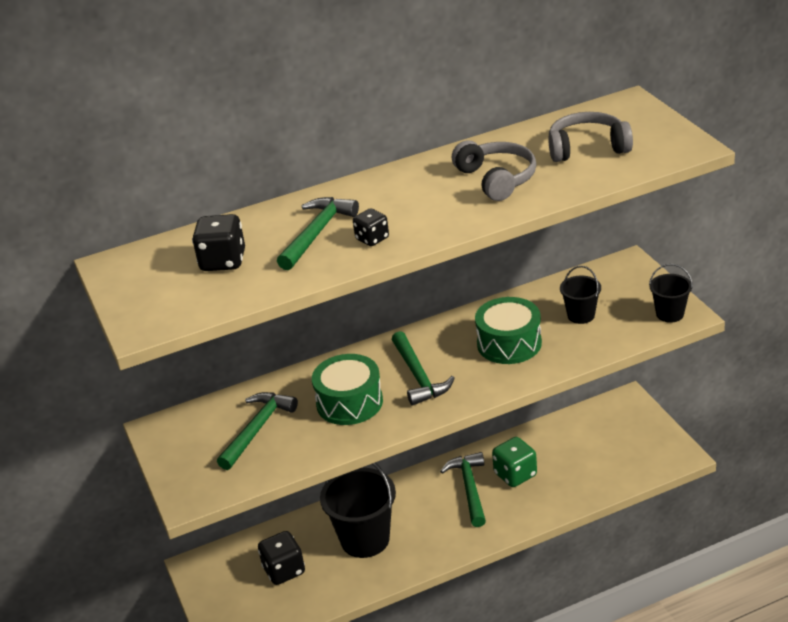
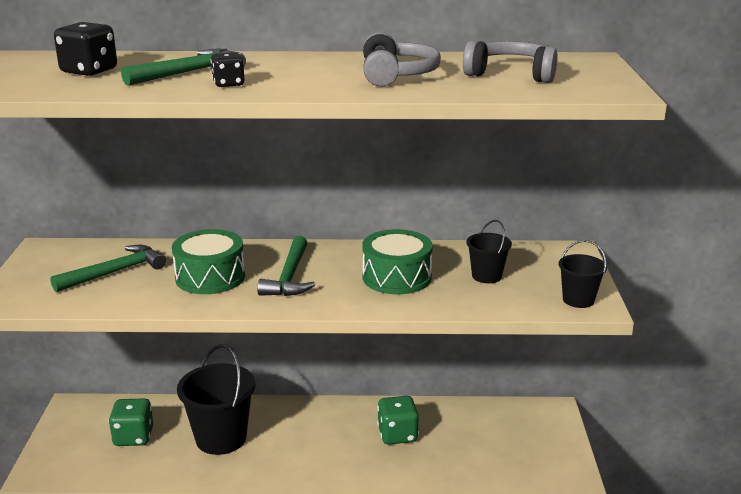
camera: 20 degrees right, 10 degrees down
(284, 570) = (133, 437): black dice -> green dice
(469, 489) = (346, 431): green hammer -> none

